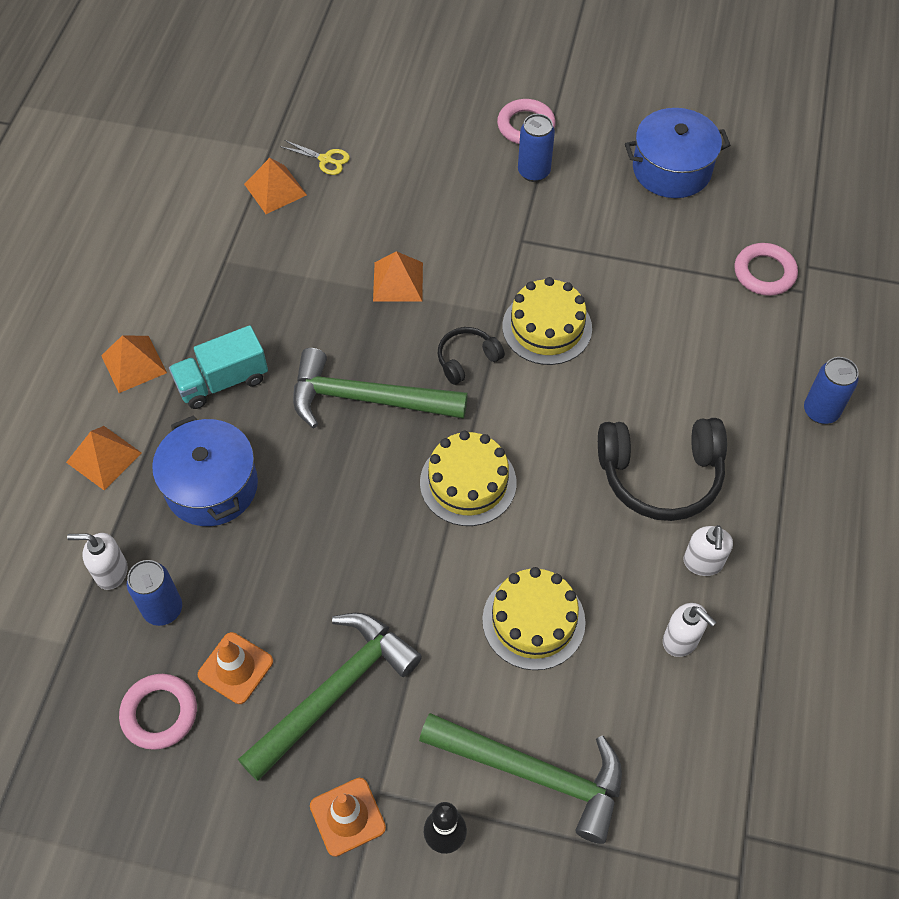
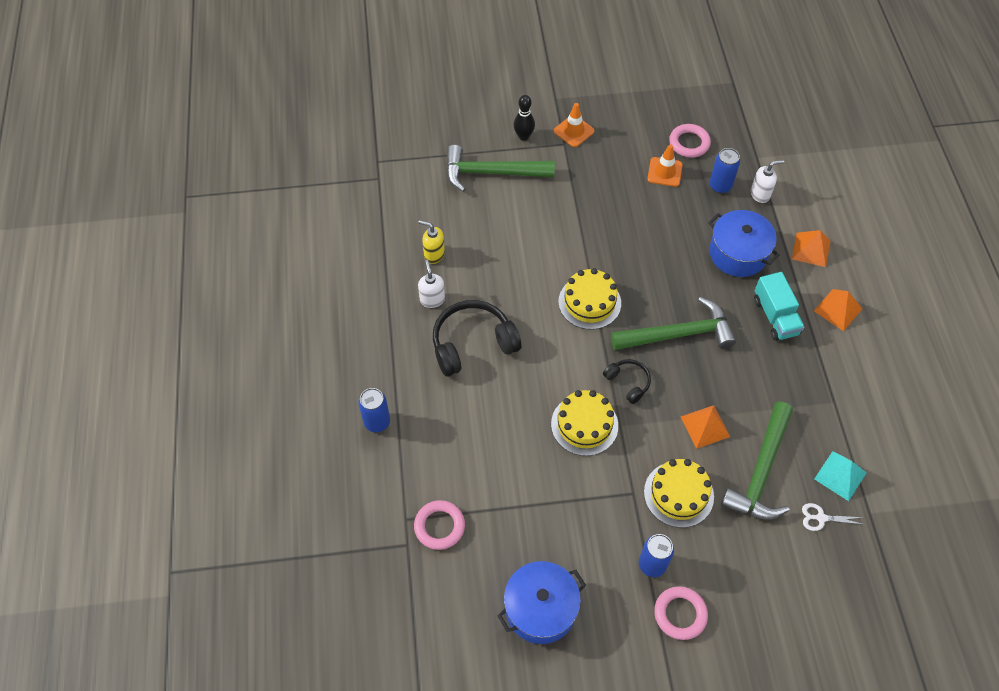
camera: 160 degrees right, 0 degrees up
(222, 381) = (775, 316): turquoise truck -> turquoise truck turned 120 degrees clockwise
(275, 189) = (840, 476): orange pyramid -> turquoise pyramid
(325, 159) = (821, 518): yellow scissors -> white scissors
(334, 692) = (608, 177): green hammer -> green hammer (761, 471)
(467, 359) = (628, 382): black headphones -> black headphones turned 75 degrees counterclockwise
(533, 621) = (519, 240): yellow cake -> yellow cake (678, 494)
(681, 640) = (434, 254): white soap dispenser -> yellow soap dispenser

